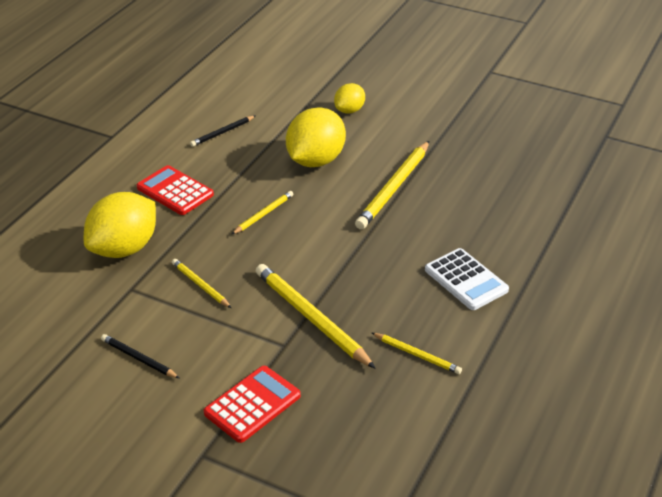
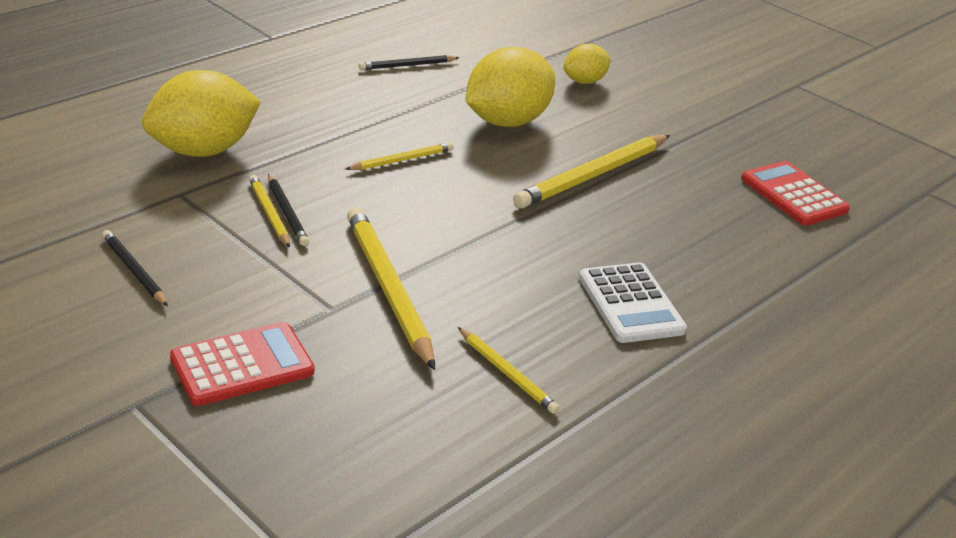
camera: 15 degrees right, 5 degrees down
(175, 191) = (307, 109): red calculator -> red calculator (793, 195)
(211, 281) = (287, 212): none -> black pencil

